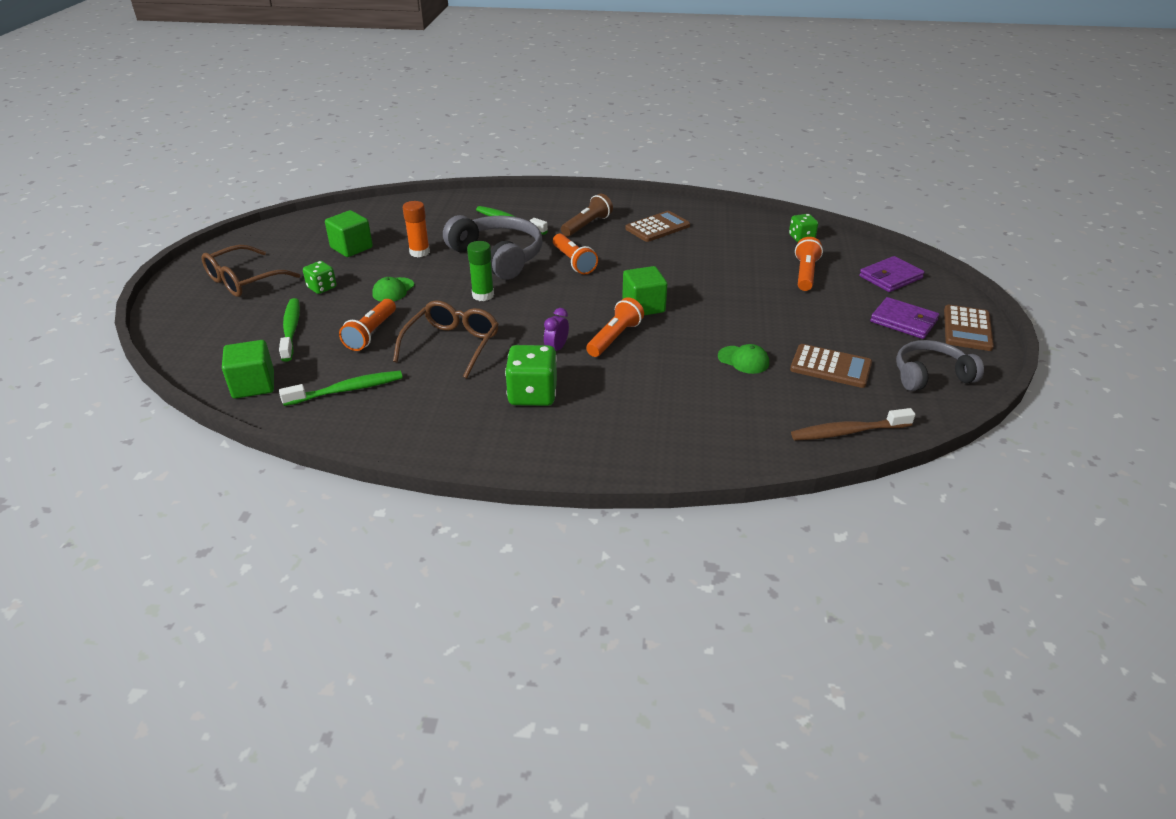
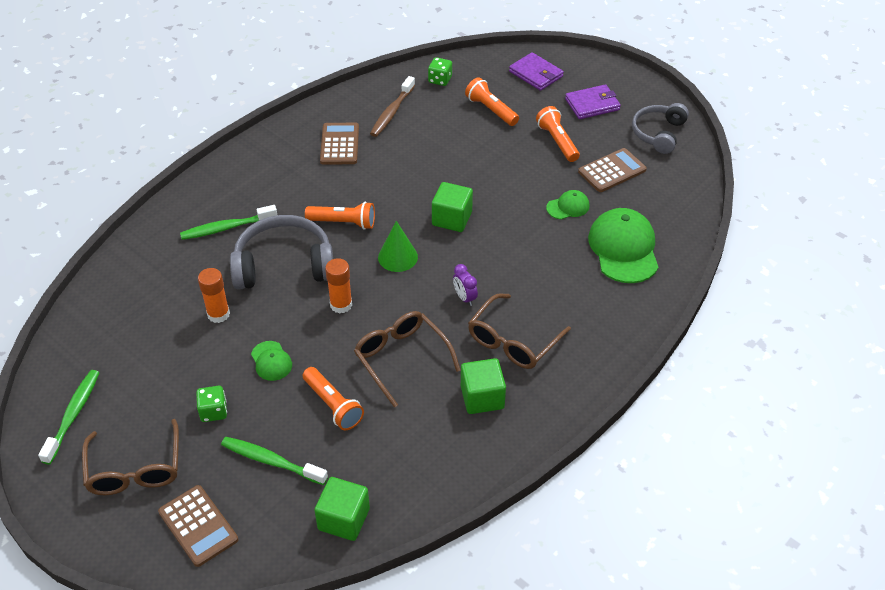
camera: 55 degrees left, 10 degrees up
(347, 390) = (409, 454): green toothbrush -> green toothbrush (73, 415)
(351, 248) = (154, 360): green cube -> green cube (482, 397)
(483, 295) = (341, 305): green glue stick -> orange glue stick
(532, 394) = (513, 341): green dice -> brown glasses
(566, 299) = (397, 257): none -> green cone
(587, 225) = (289, 183): brown flashlight -> none
(615, 338) = (480, 257): orange flashlight -> orange flashlight (557, 141)
(733, 414) = (623, 248): none -> green cap
(847, 432) = (683, 207): brown toothbrush -> brown toothbrush (392, 112)
(890, 277) = (536, 74): purple wallet -> purple wallet turned 45 degrees counterclockwise
(967, 328) = (625, 83): brown calculator -> brown calculator (198, 526)

